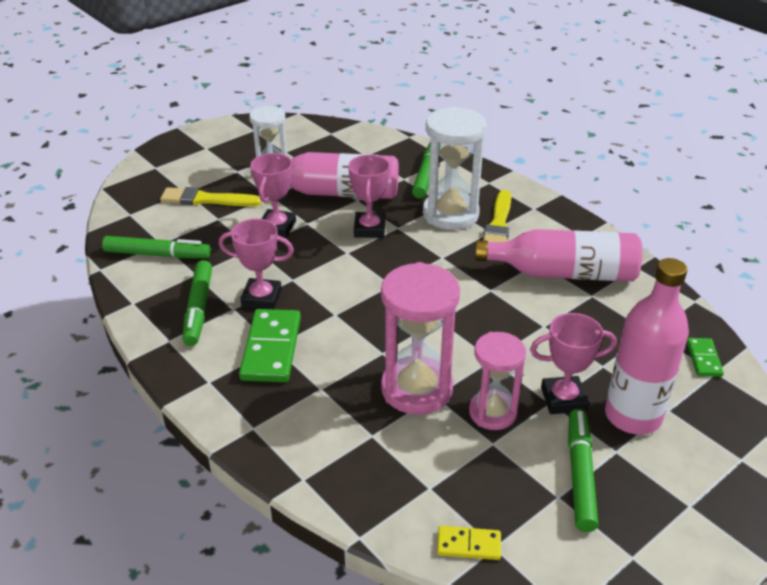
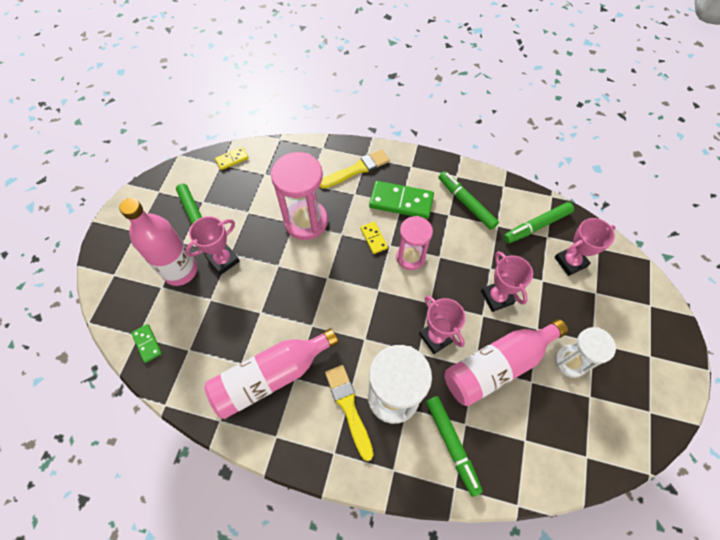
camera: 145 degrees right, 25 degrees up
(207, 199) = (572, 294): yellow brush -> yellow brush (357, 169)
(261, 298) = (441, 231): pink trophy -> pink trophy (570, 262)
(271, 348) = (401, 202): green domino -> green domino turned 45 degrees counterclockwise
(347, 329) = (374, 238): none -> yellow domino
(492, 412) = (257, 229): pink hourglass -> pink hourglass (410, 257)

